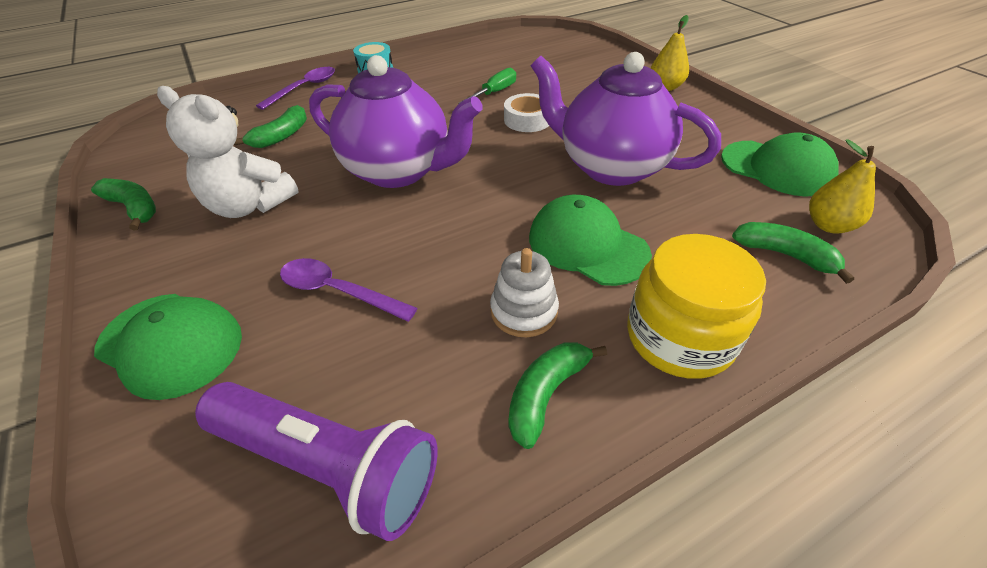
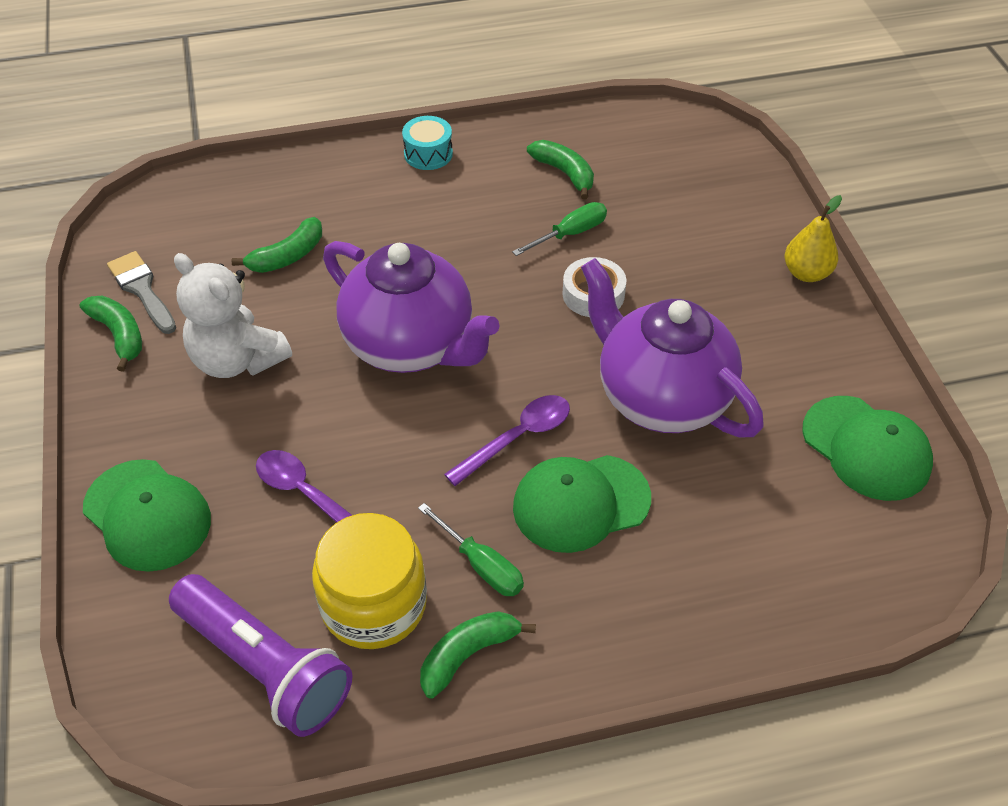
camera: 15 degrees right, 5 degrees up
(155, 175) = (142, 290): none -> grey brush
(304, 88) = (329, 172): purple spoon -> purple spoon (517, 438)
(524, 311) = (481, 565): white stacking toy -> green screwdriver
(587, 245) = (581, 503): green cap -> green cap turned 75 degrees counterclockwise
(679, 337) = (621, 633): yellow jar -> yellow jar (374, 604)
(785, 255) = (791, 569): green banana -> green banana (564, 173)
(828, 225) = (870, 545): yellow pear -> none

